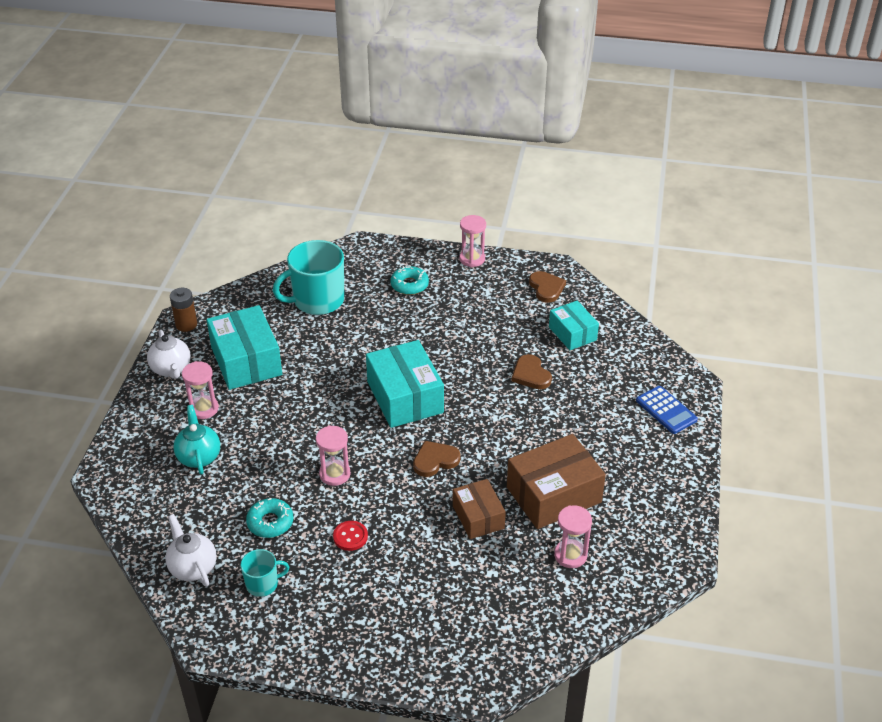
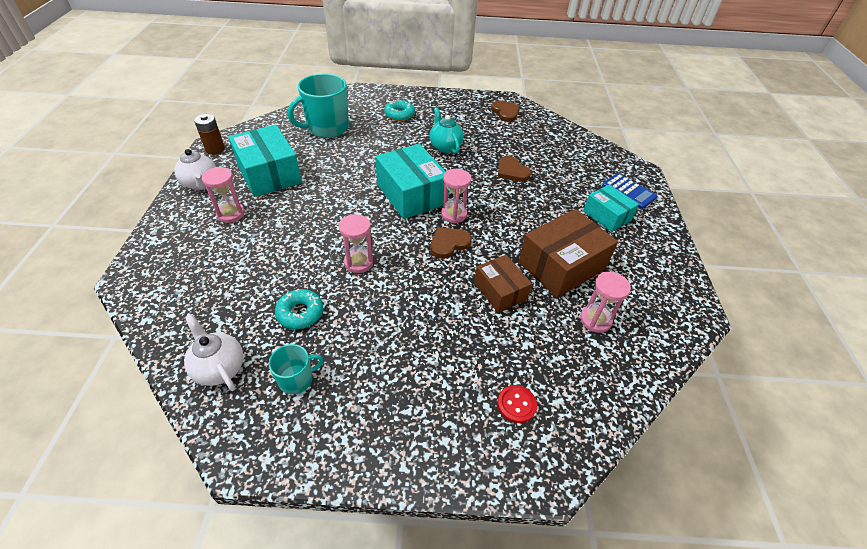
camera: 10 degrees left, 5 degrees up
(199, 457) = (226, 256): turquoise teapot -> turquoise teapot (445, 146)
(350, 536) = (382, 320): red button -> red button (516, 404)
(472, 259) = (444, 96): pink hourglass -> pink hourglass (454, 214)
(572, 333) = (535, 141): turquoise box -> turquoise box (606, 216)

